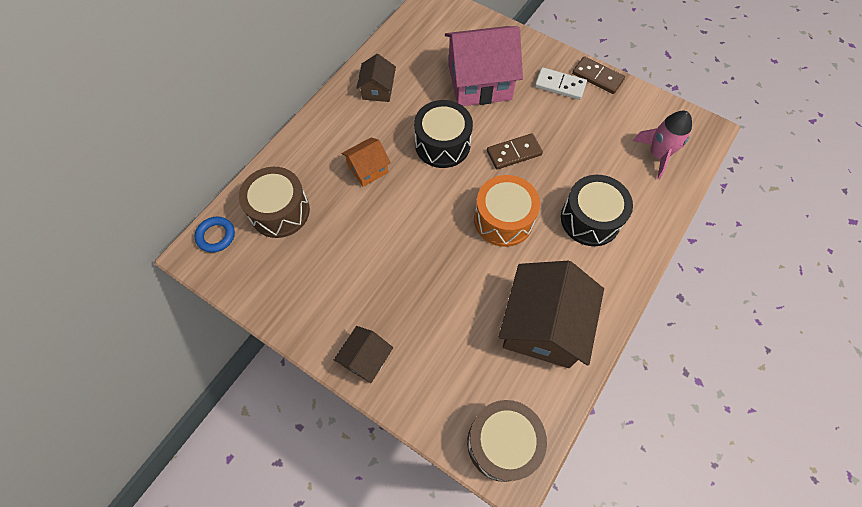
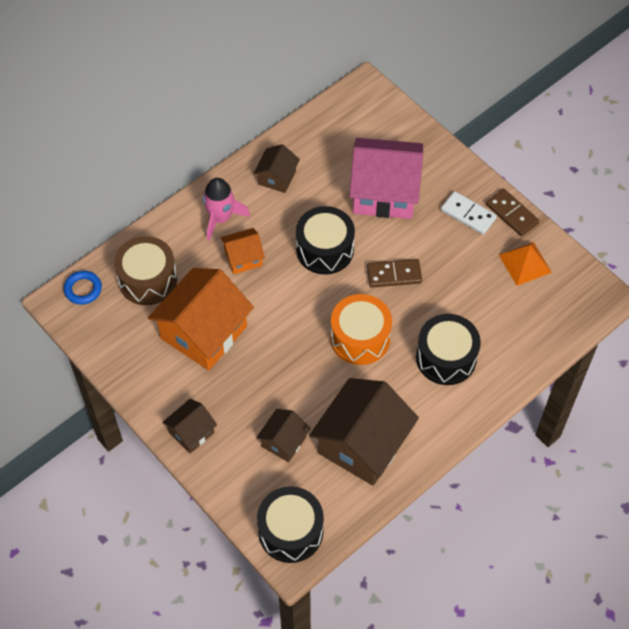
camera: 15 degrees right, 5 degrees down
(350, 250) = (204, 332): none -> orange house
(464, 344) = (283, 441): none -> brown house
(502, 443) = (290, 531): brown drum -> black drum
(626, 116) = (525, 263): none -> orange pyramid
(658, 155) = (541, 310): pink rocket -> pink rocket (221, 218)

